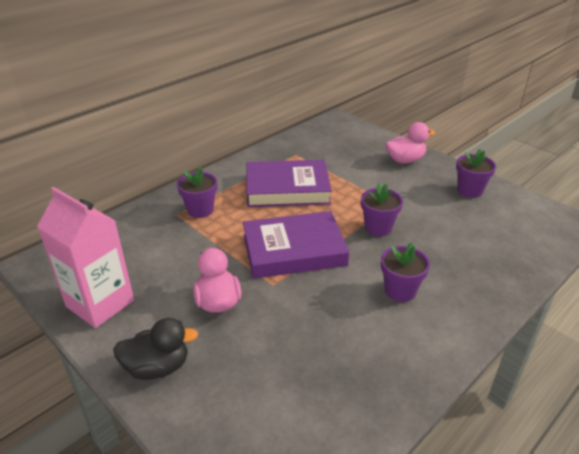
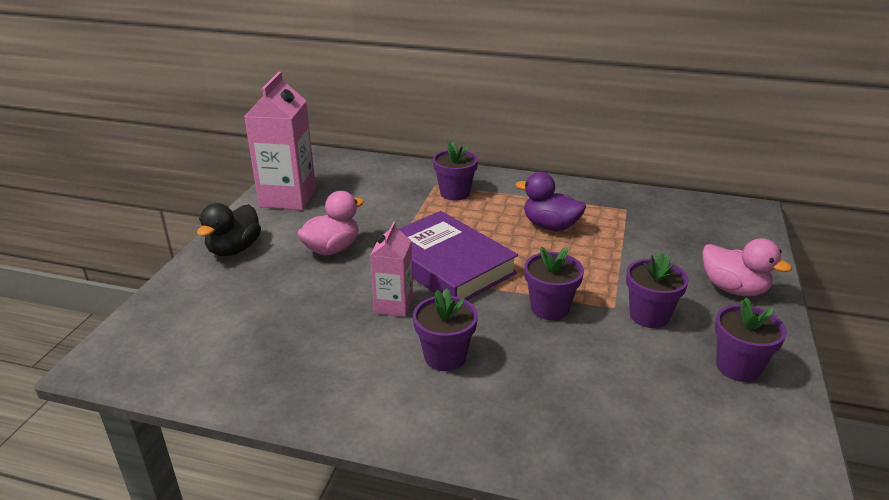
camera: 60 degrees right, 5 degrees down
(157, 367) = (234, 249): black duck -> black duck turned 60 degrees clockwise
(287, 189) = (550, 226): purple book -> purple duck
(324, 294) = (393, 305): none -> pink carton
(410, 196) = (649, 316): none -> purple flower pot

